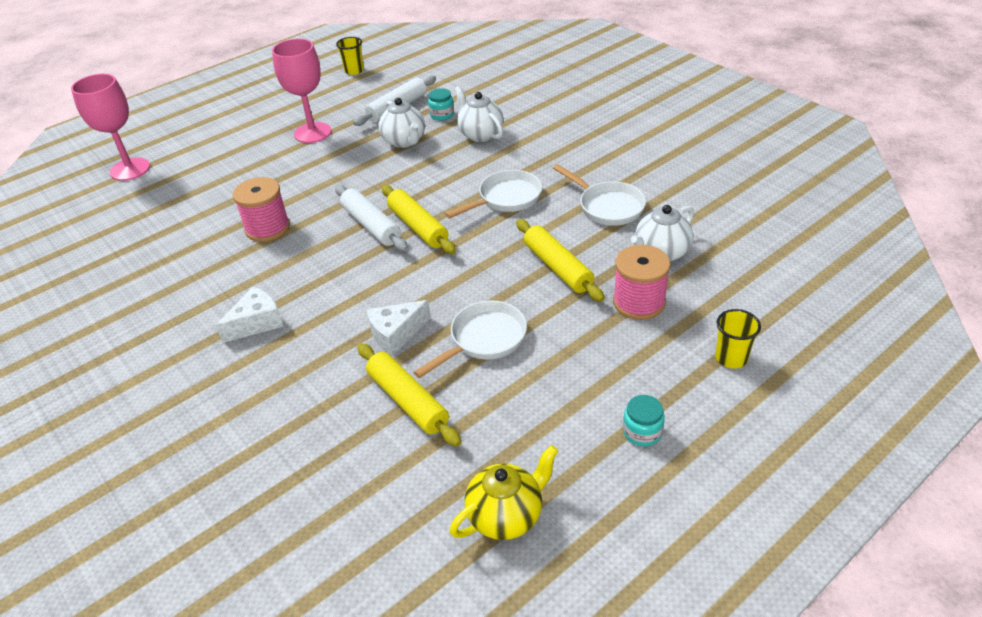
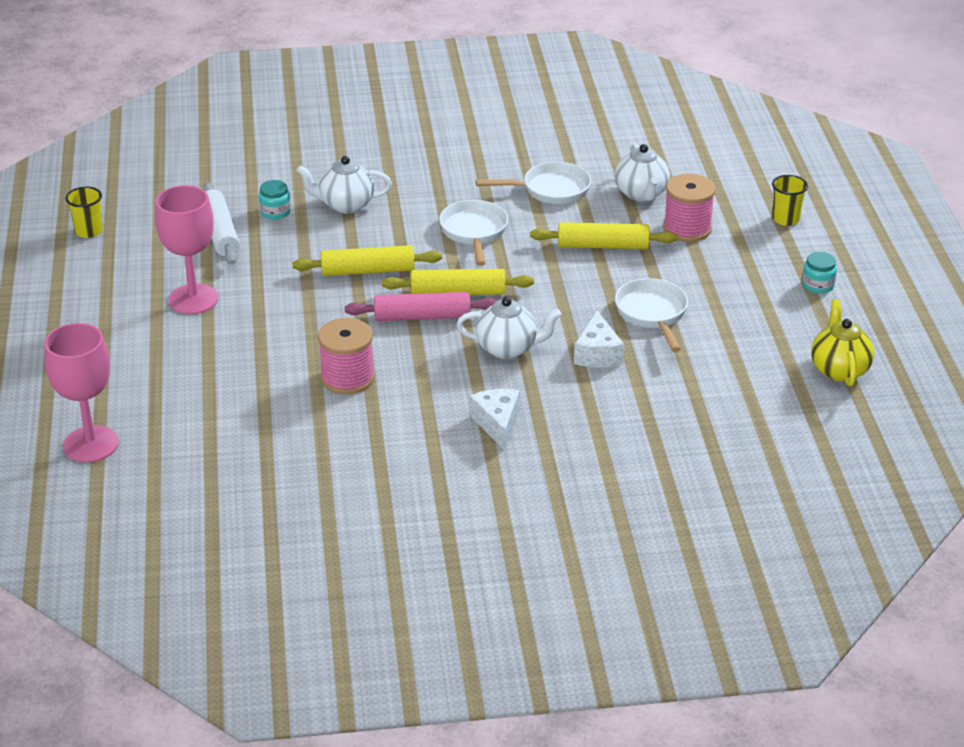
camera: 60 degrees left, 5 degrees down
(371, 225) = (422, 317): white rolling pin -> pink rolling pin
(404, 141) = (296, 250): white teapot -> white teapot (508, 348)
(408, 401) = (685, 373): yellow rolling pin -> yellow rolling pin (368, 271)

